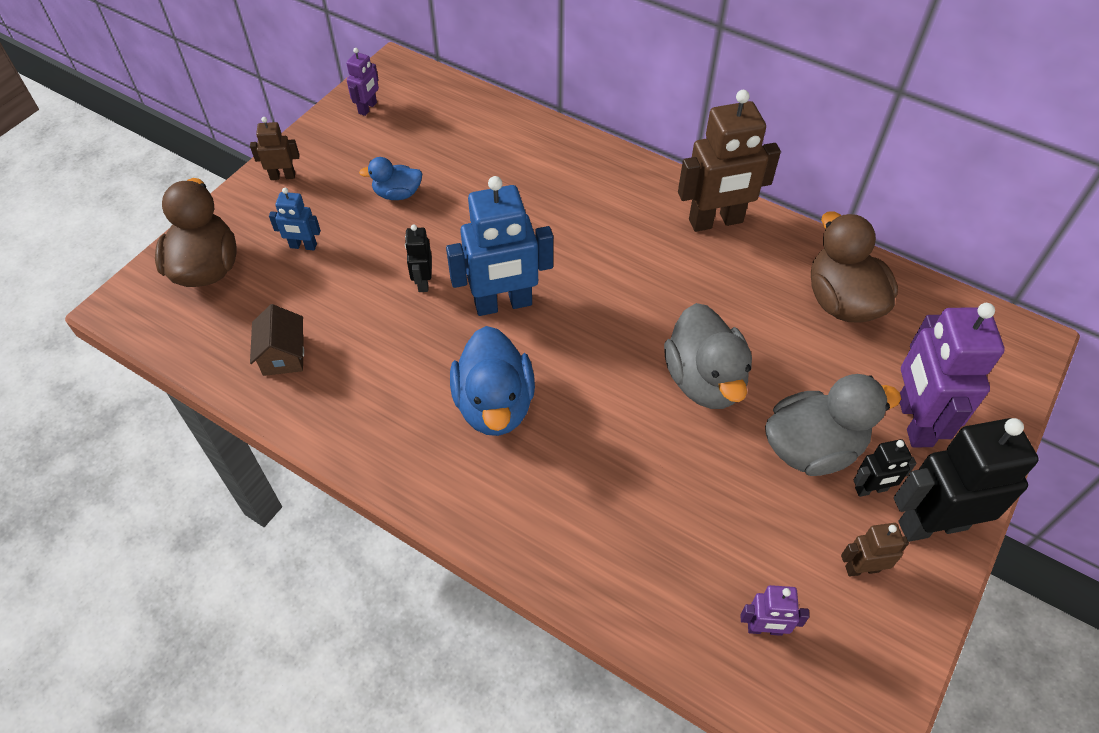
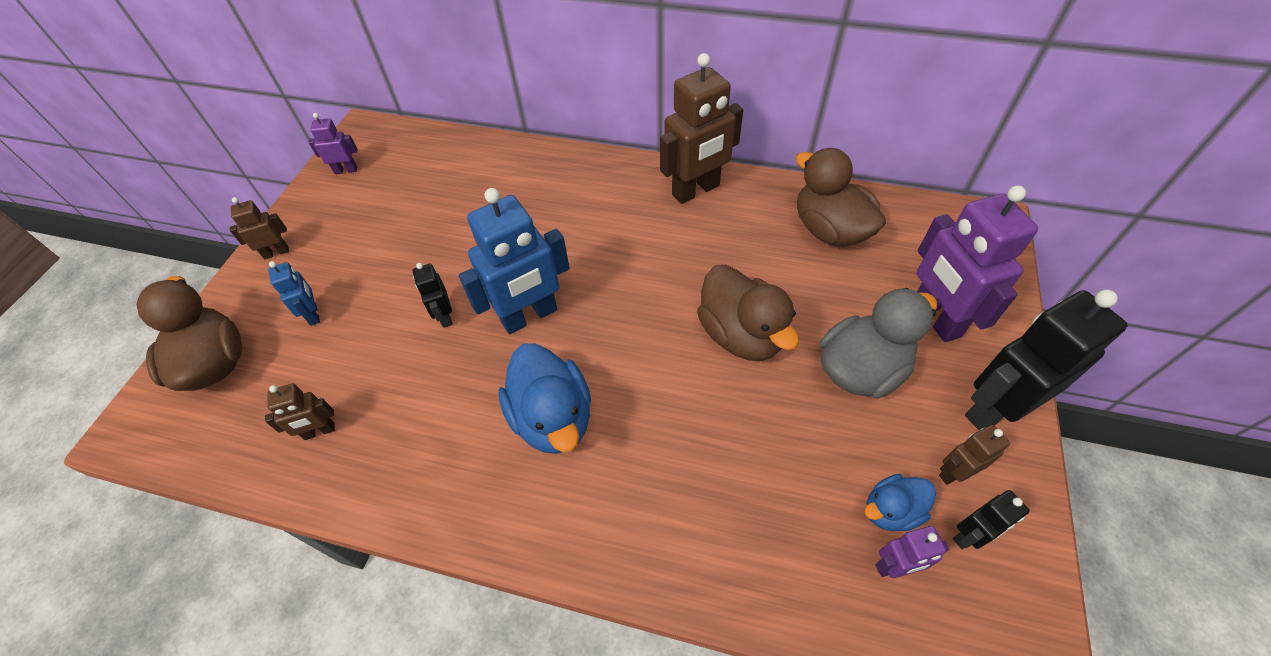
camera: 15 degrees left, 0 degrees up
(283, 355) = (319, 431): brown house -> brown robot
(303, 246) = (313, 314): blue robot -> blue robot turned 105 degrees counterclockwise
(368, 108) = (346, 170): purple robot -> purple robot turned 105 degrees counterclockwise
(397, 194) = (396, 240): blue duck -> blue duck (891, 510)
(704, 380) = (741, 335): grey duck -> brown duck
(871, 489) = (928, 393): black robot -> black robot (969, 535)

